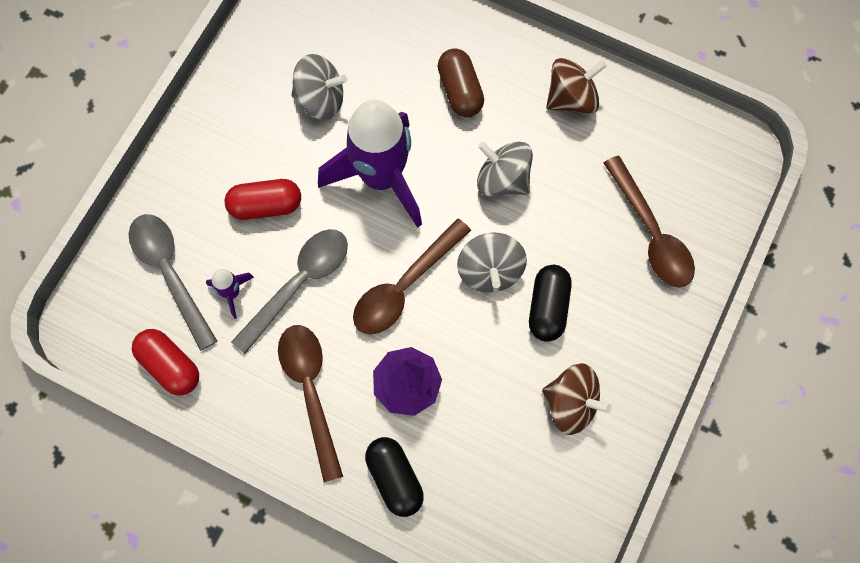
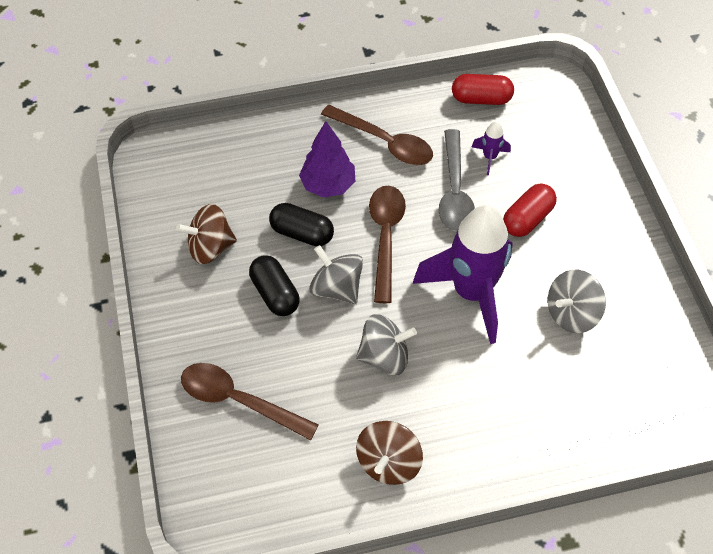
camera: 140 degrees right, 15 degrees down
(170, 272) = (539, 141): grey spoon -> none
(395, 478) = (289, 135): black capsule -> black capsule (302, 233)
(460, 91) = (480, 399): brown capsule -> none

